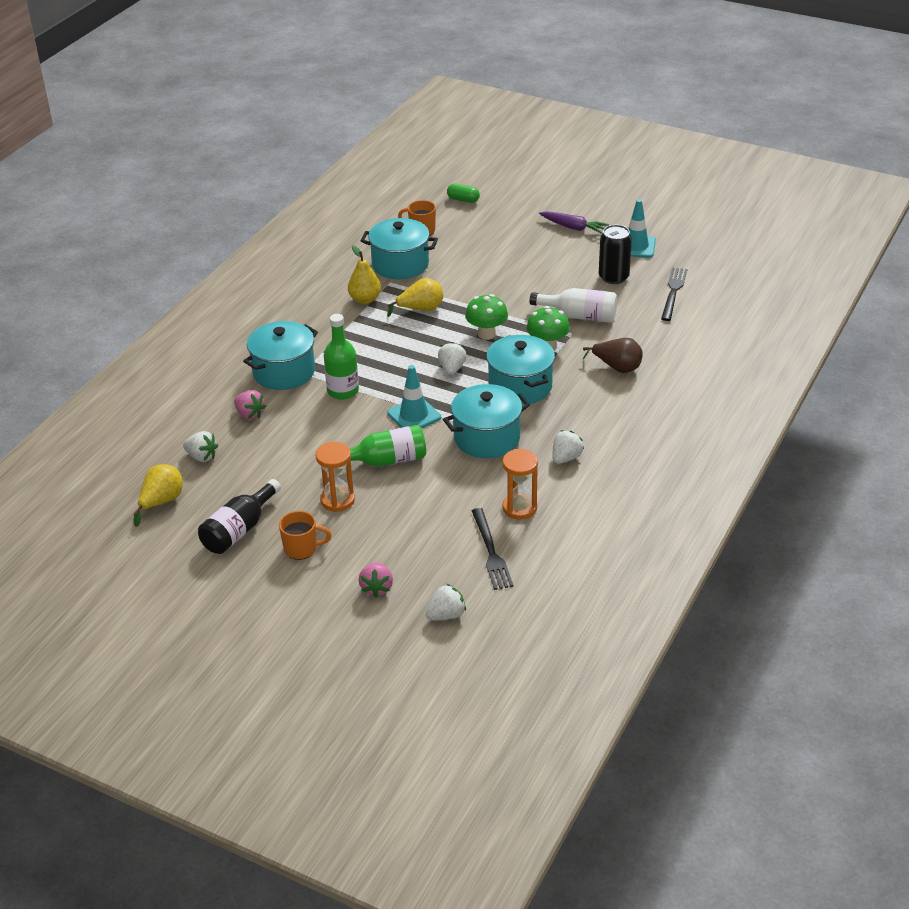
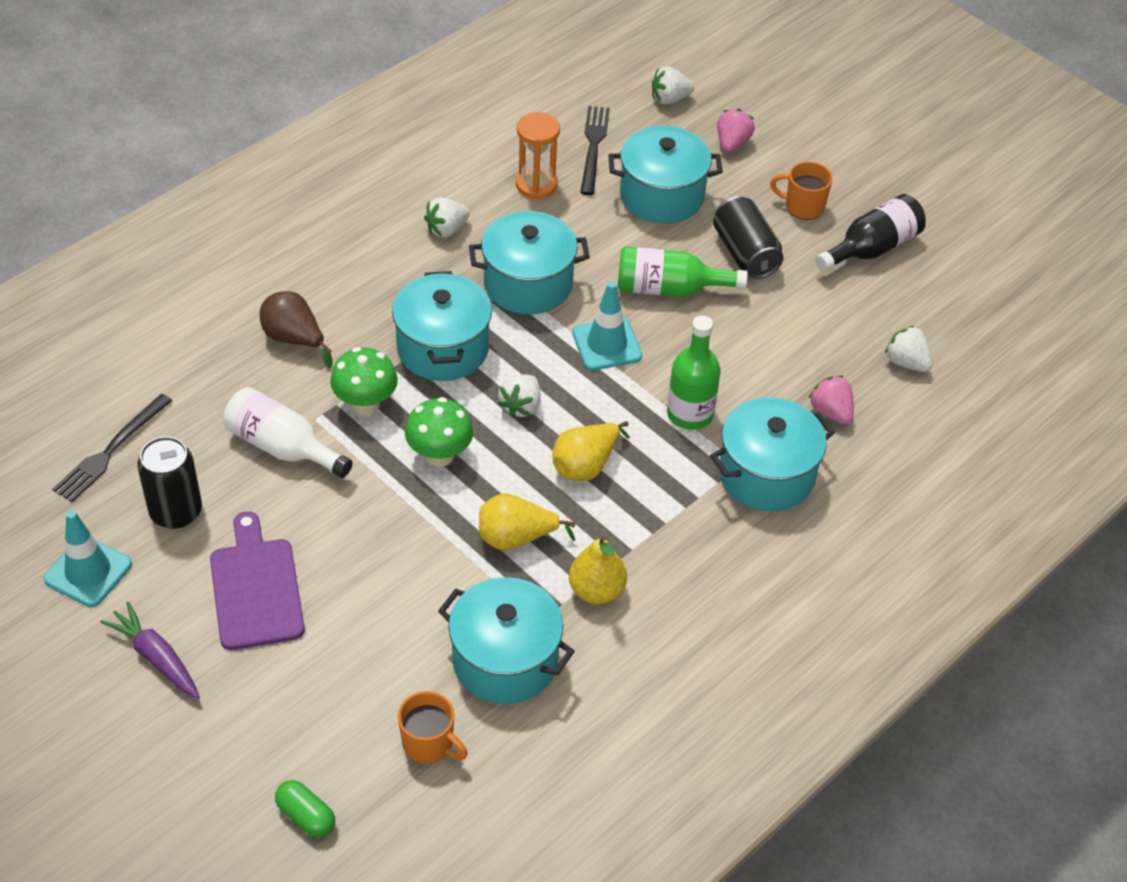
camera: 165 degrees left, 10 degrees up
(161, 502) = (964, 311): yellow pear -> yellow pear (586, 465)
(337, 500) = (745, 253): orange hourglass -> black can
(418, 526) = (661, 195): none -> turquoise pot
(546, 260) = (256, 588): none -> purple cutting board

